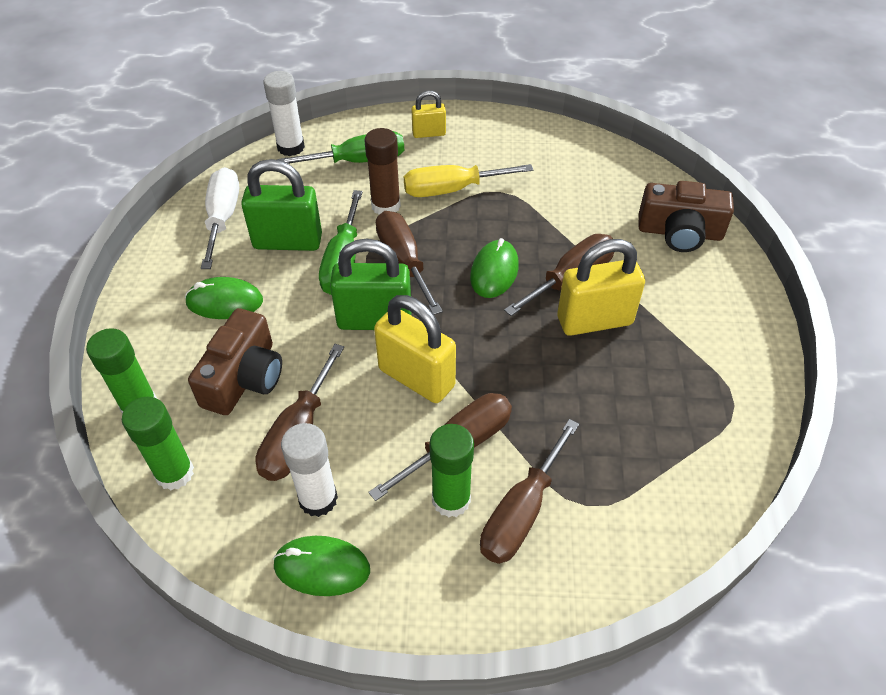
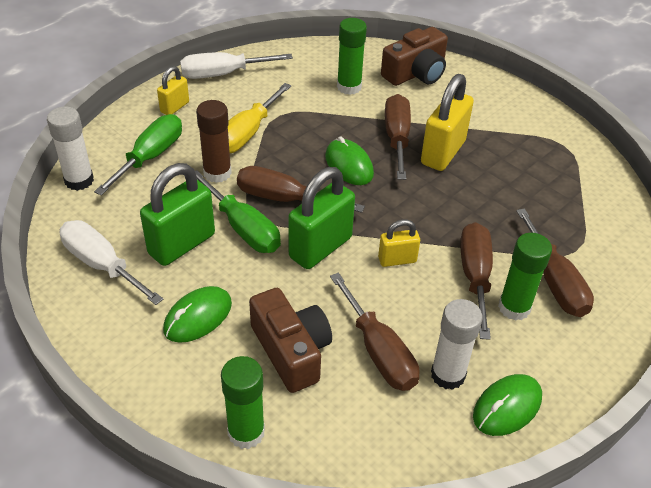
camera: 50 degrees left, 5 degrees down
(174, 473) = (339, 446): green glue stick -> green glue stick (349, 87)
(416, 378) = (397, 260): yellow padlock -> yellow padlock, size x0.55
(503, 128) = (223, 74): none -> white screwdriver

